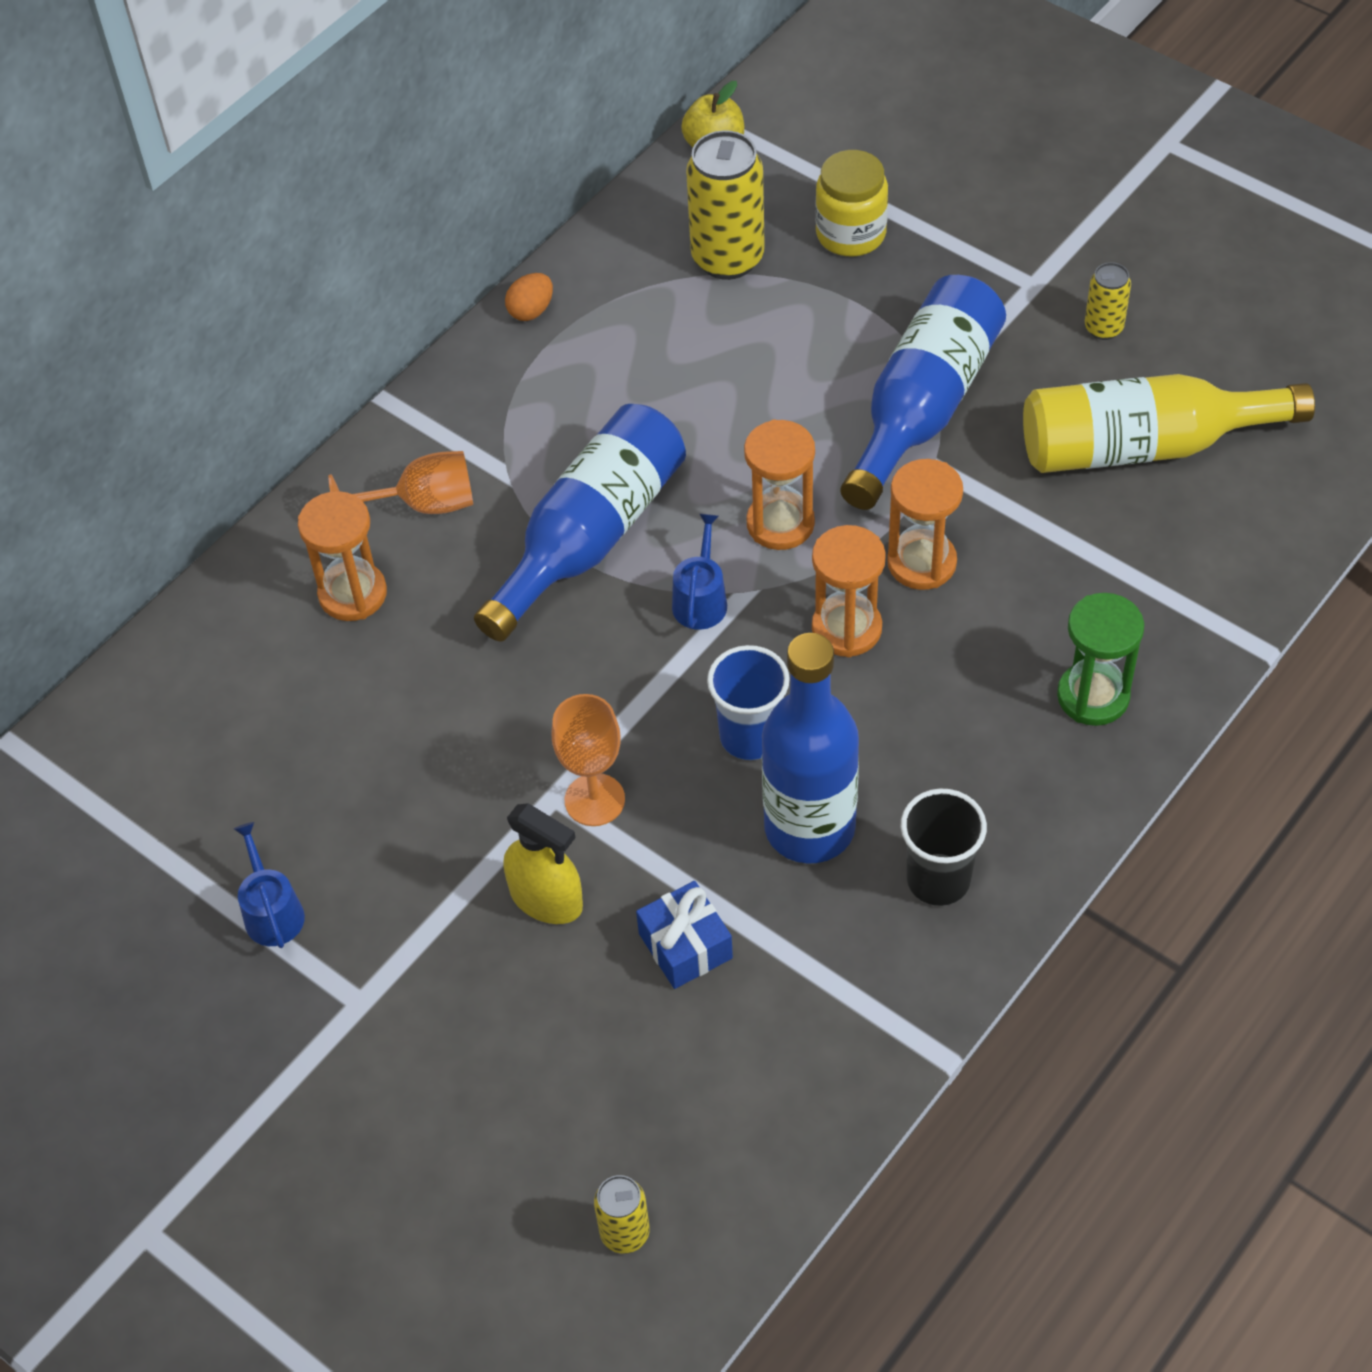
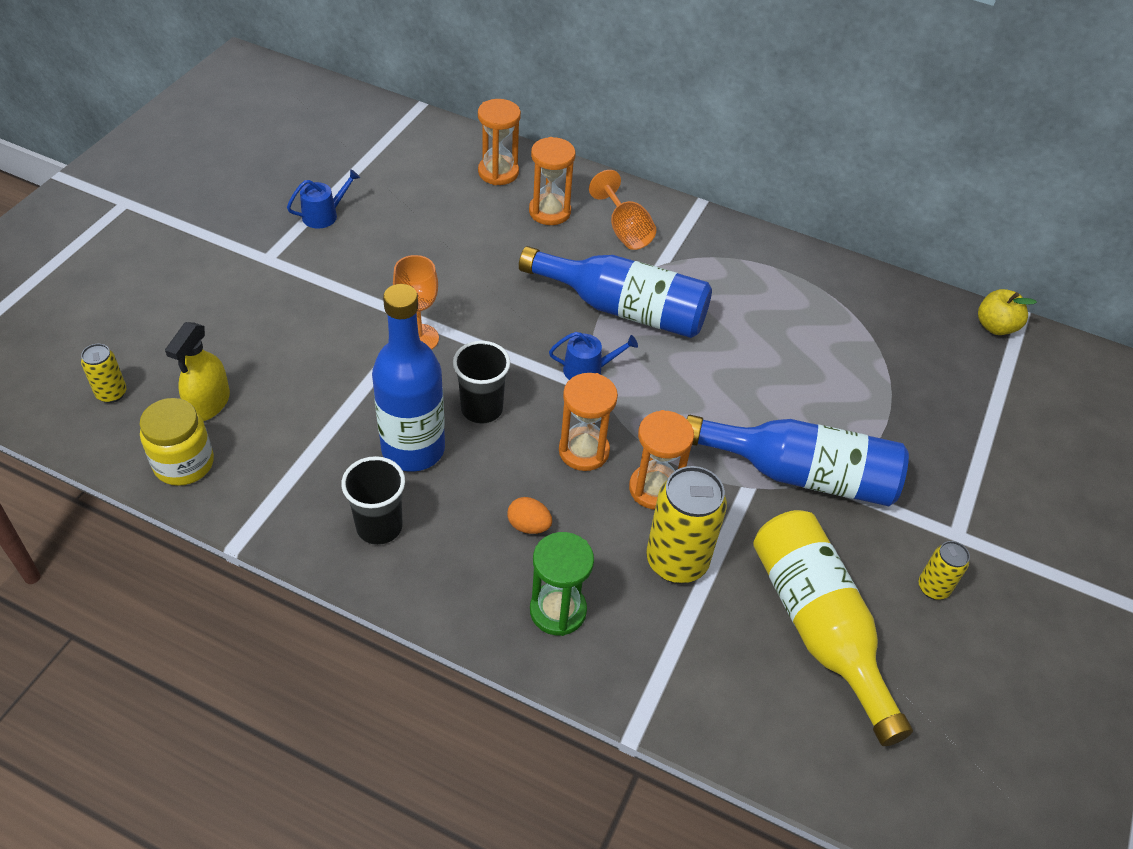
camera: 70 degrees right, 5 degrees down
(531, 311) = (800, 255): orange egg -> orange egg (529, 526)
(546, 899) = (343, 326): yellow spray bottle -> yellow spray bottle (209, 403)
(685, 946) = (315, 396): blue gift -> none
(727, 258) = (893, 347): yellow can -> yellow can (676, 561)
(750, 736) = (481, 409): blue cup -> black cup
(780, 524) = (665, 404): orange hourglass -> orange hourglass (498, 172)
(851, 234) = (951, 413): yellow jar -> yellow jar (184, 464)

